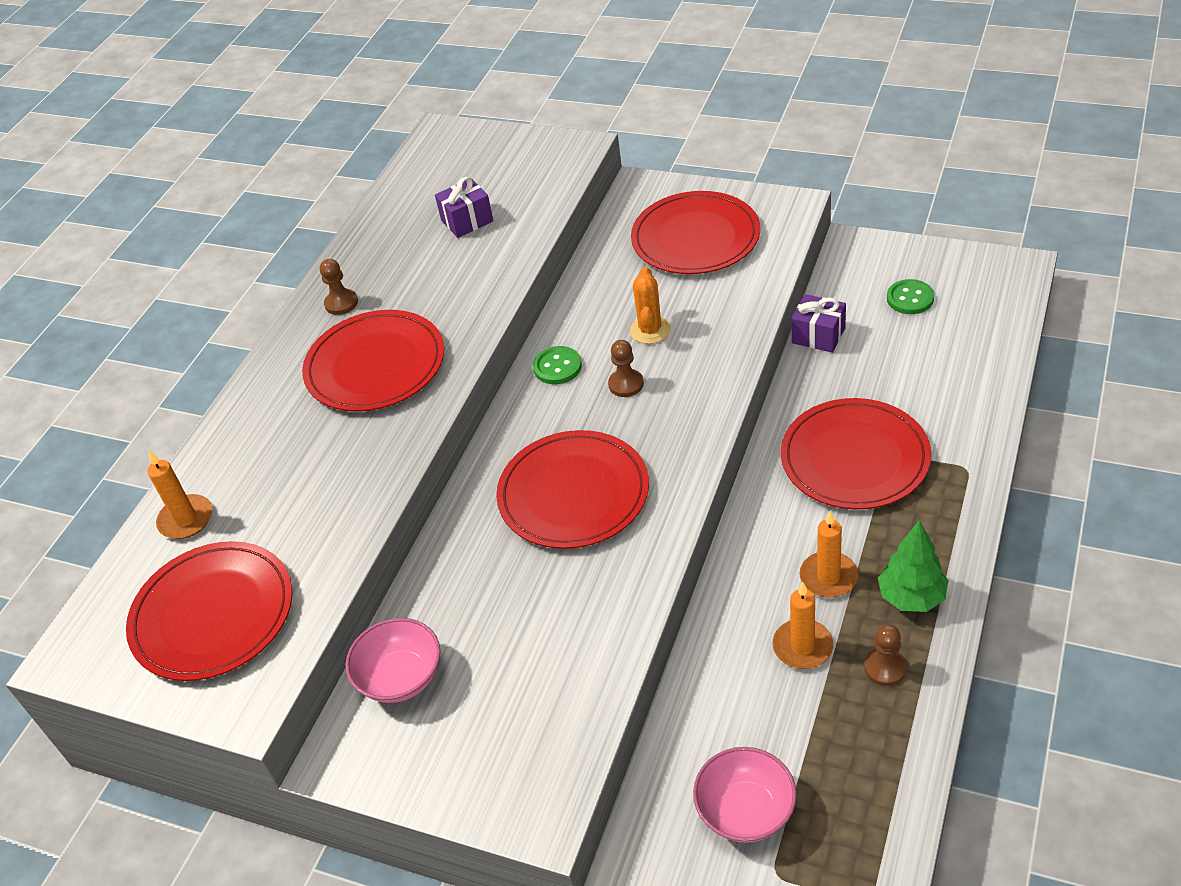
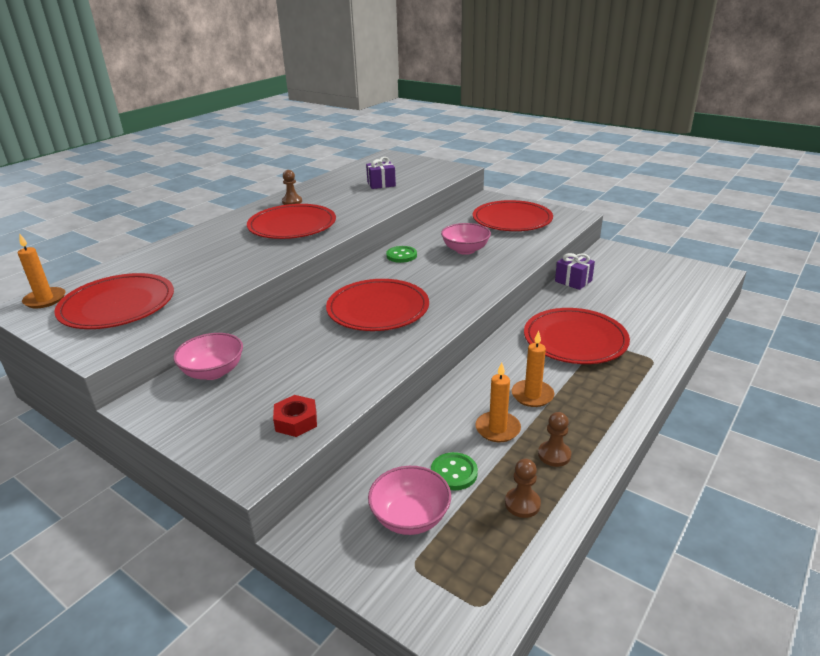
camera: 10 degrees right, 15 degrees down
(186, 519) = (139, 265): orange candle -> orange candle (45, 300)
(560, 729) = (296, 421): none -> red nut
(626, 384) = (438, 269): brown pawn -> brown pawn (522, 504)
(650, 330) = (465, 250): orange cactus -> pink bowl
(910, 298) = (639, 275): green button -> green button (454, 473)
(911, 597) = (589, 419): green tree -> none

